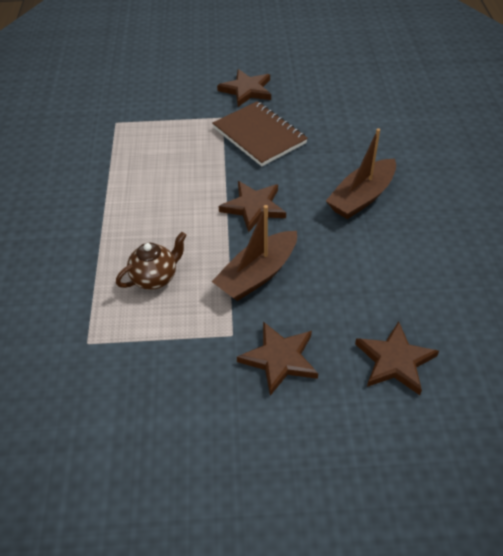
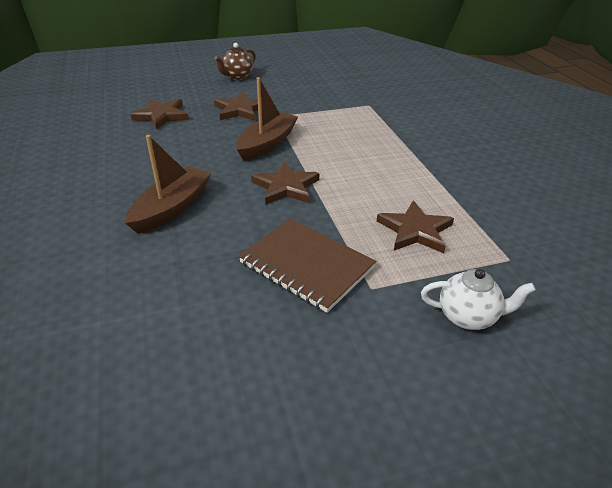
camera: 165 degrees right, 10 degrees down
(155, 278) = (347, 134): brown teapot -> brown teapot (237, 76)
(174, 96) = (468, 317): none -> white teapot
(246, 90) = (358, 348): brown star -> brown star (415, 230)

